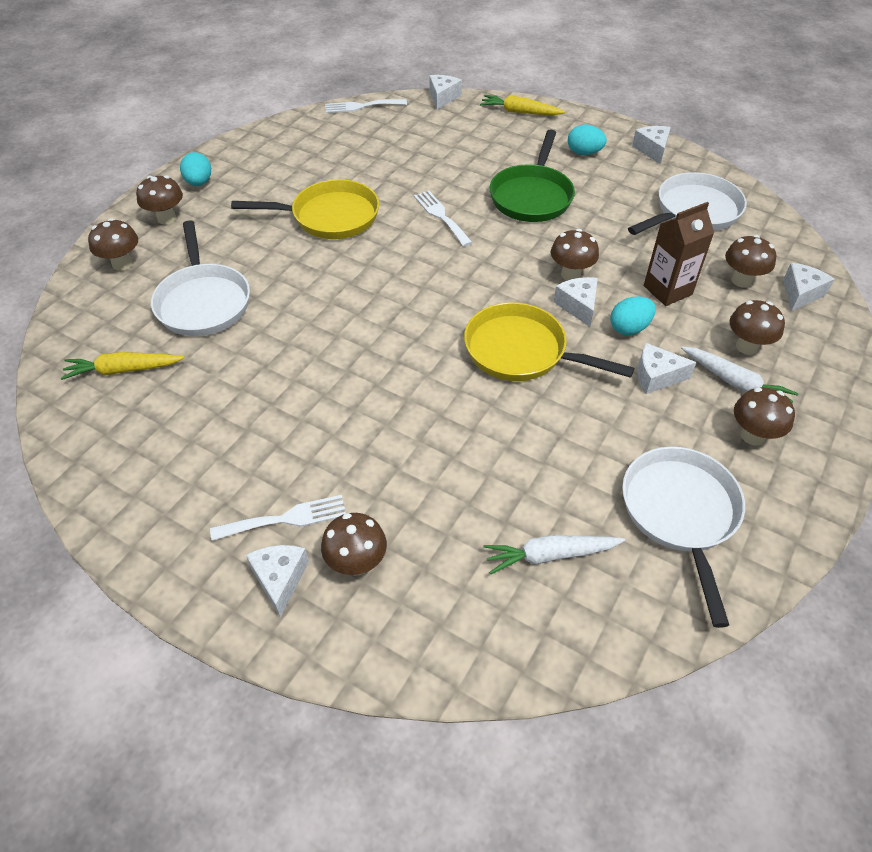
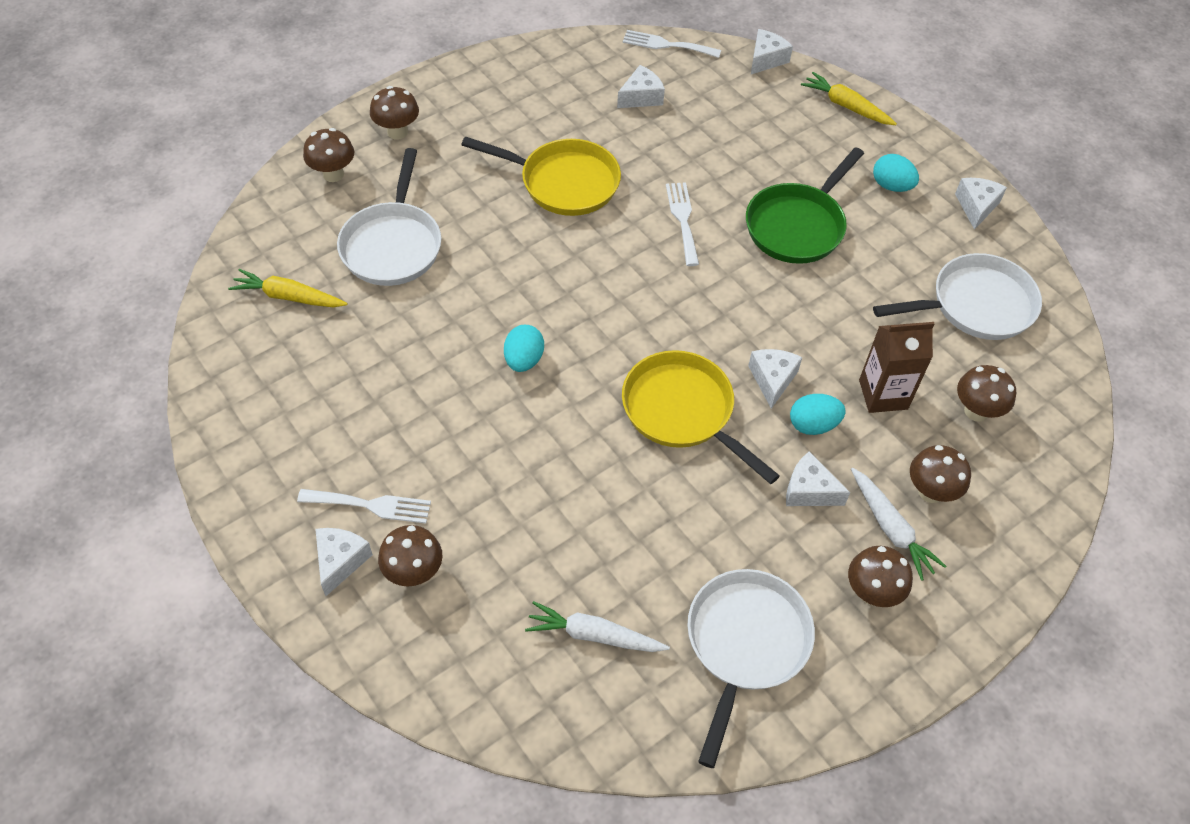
camera: 20 degrees right, 5 degrees up
(199, 183) = (448, 97): turquoise egg -> turquoise egg (524, 360)
(570, 274) = (786, 339): brown mushroom -> none
(800, 294) = (1035, 451): white cheese -> white cheese (641, 97)

